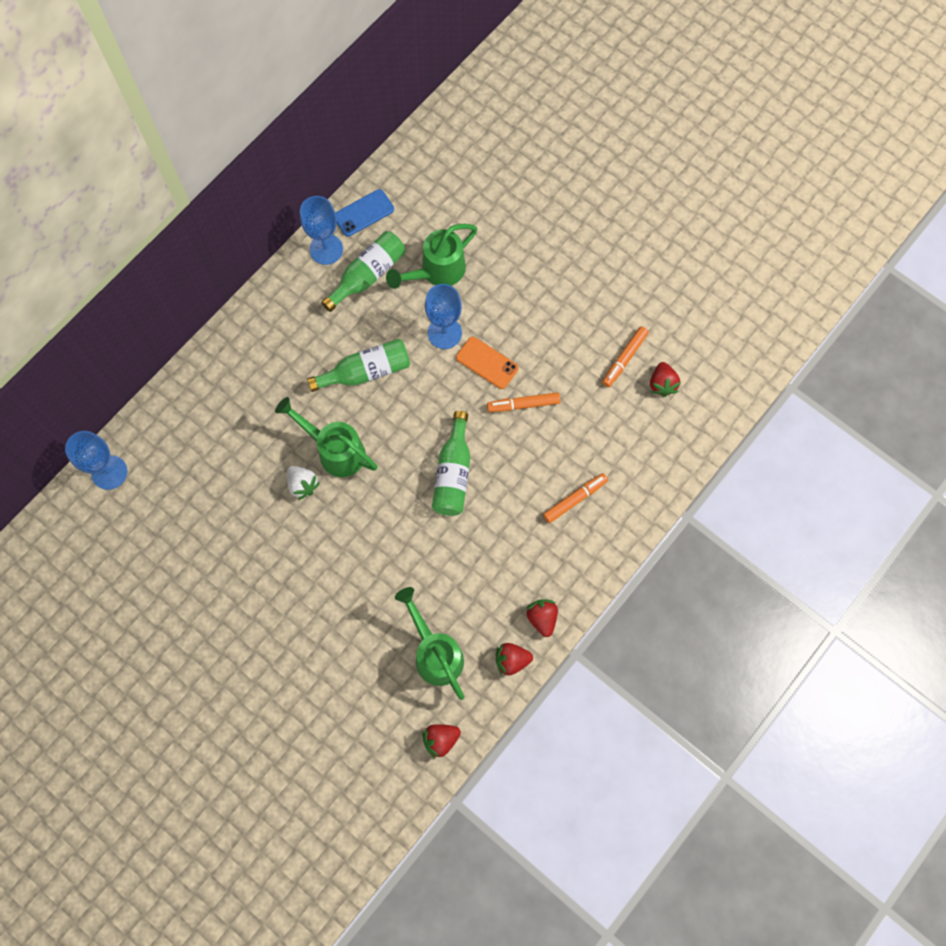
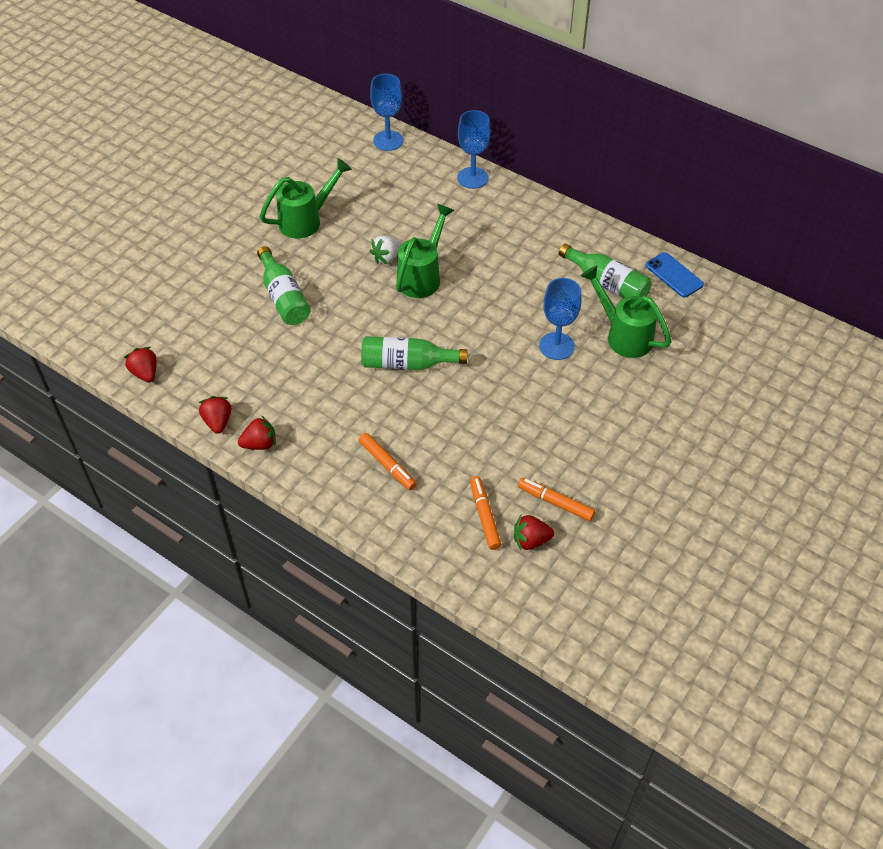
camera: 85 degrees right, 20 degrees down
(326, 249) = (627, 252): blue goblet -> blue goblet (472, 178)
(366, 371) = (505, 291): green bottle -> green bottle (284, 297)
(435, 652) = (228, 363): green watering can -> green watering can (306, 220)
(487, 363) = (529, 382): orange phone -> none
(523, 404) = (488, 415): orange marker -> orange marker (484, 516)

